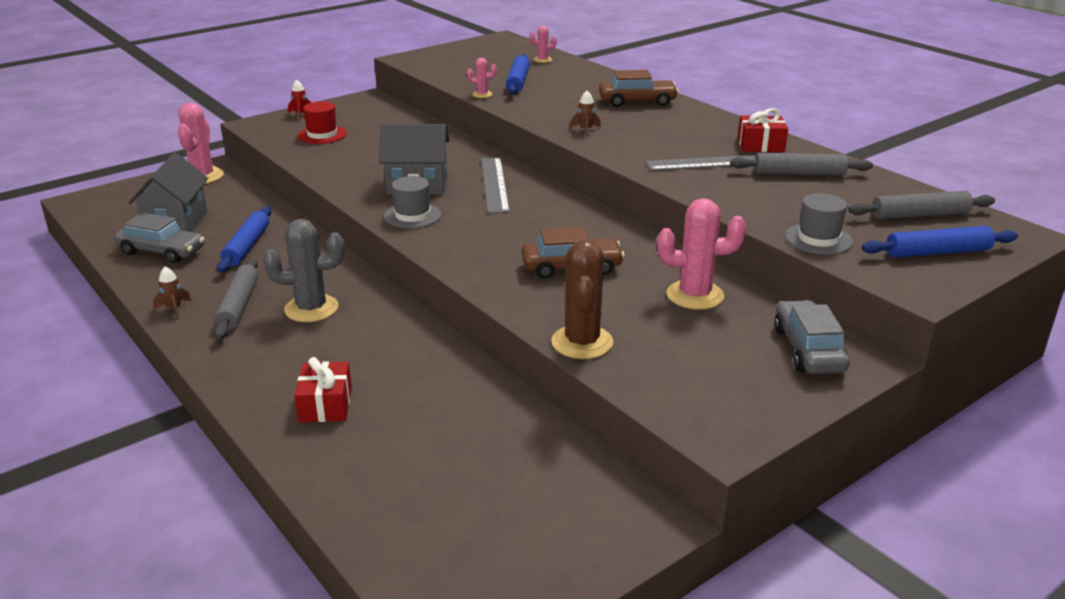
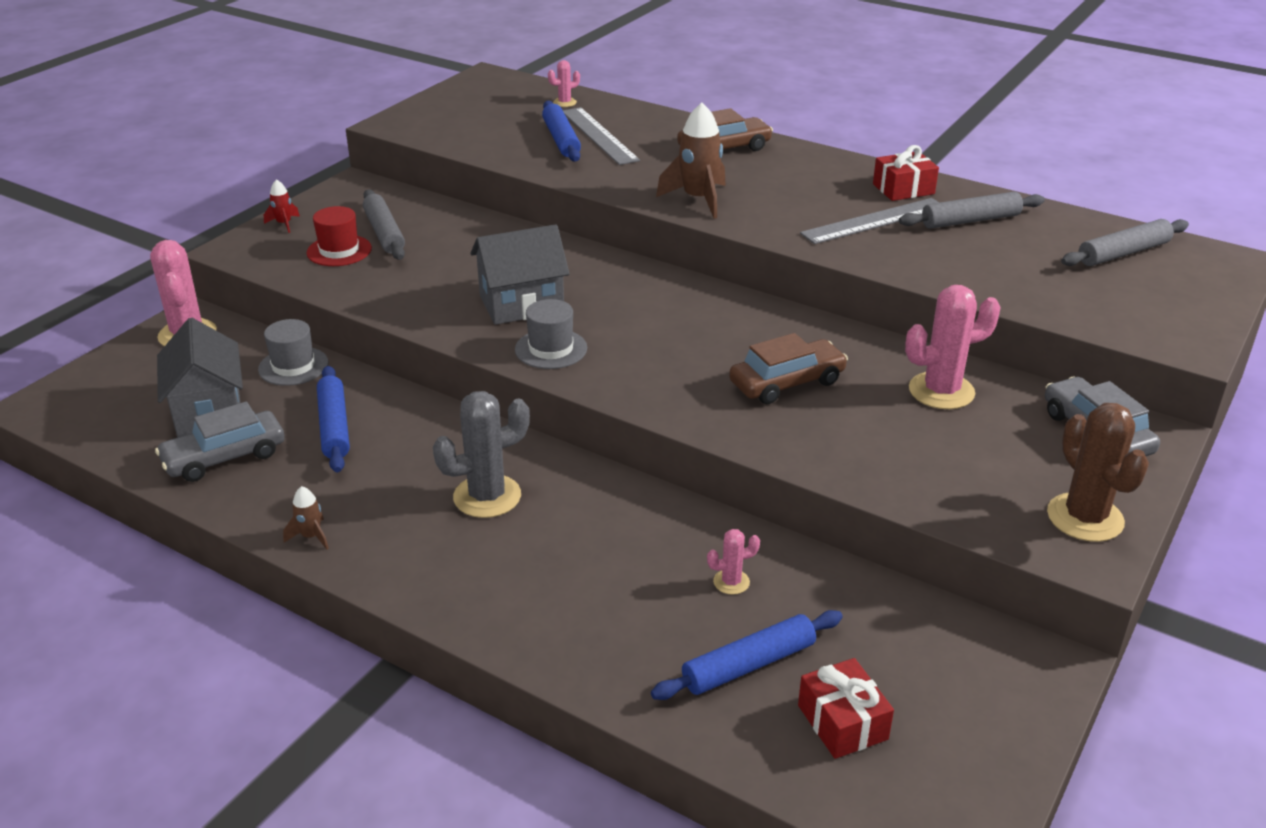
camera: 20 degrees left, 5 degrees up
(162, 251) = (224, 457): grey car -> grey car turned 150 degrees clockwise
(239, 305) = (392, 512): grey rolling pin -> grey rolling pin (384, 233)
(325, 405) = (604, 619): red gift -> red gift (842, 722)
(482, 94) = (533, 166): pink cactus -> pink cactus (731, 582)
(494, 184) = (613, 286): grey ruler -> grey ruler (599, 135)
(582, 342) = (870, 477): brown cactus -> brown cactus (1085, 518)
(585, 130) = (698, 199): brown rocket -> brown rocket, size x2.00
(818, 239) = (1051, 302): grey hat -> grey hat (293, 366)
(937, 252) = (1171, 296): blue rolling pin -> blue rolling pin (748, 665)

